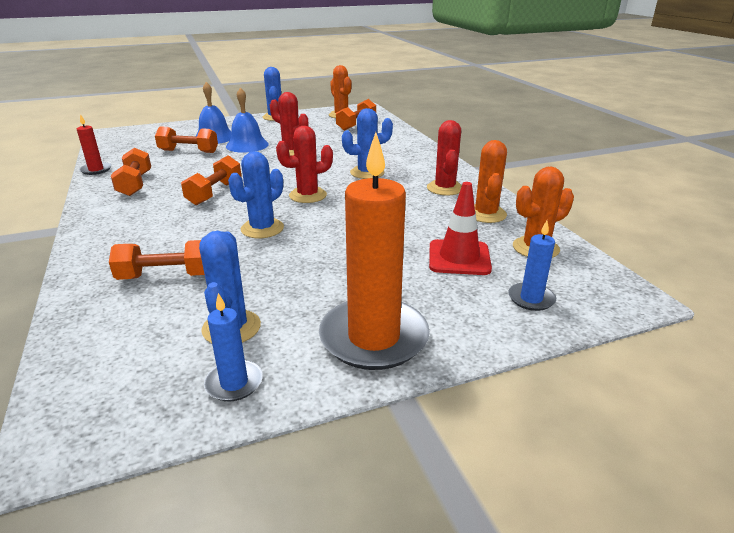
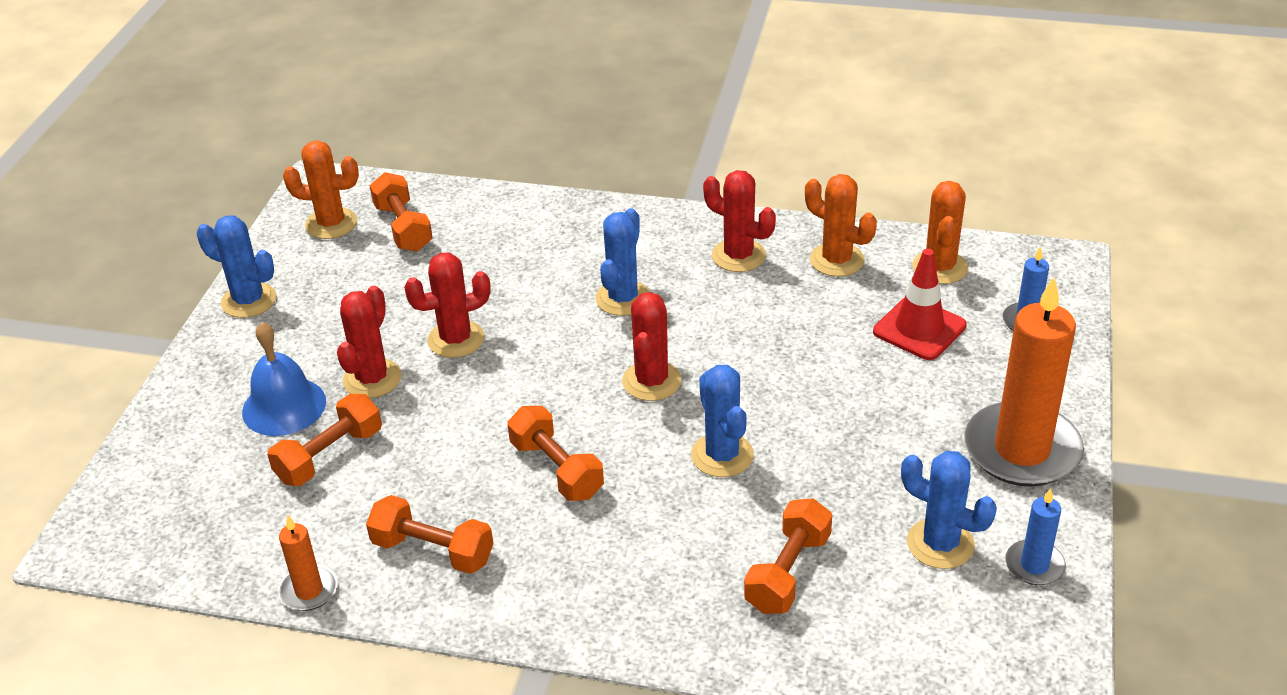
camera: 55 degrees left, 10 degrees up
(96, 170) = (309, 590): red candle -> orange candle
(247, 145) = (372, 379): blue bell -> red cactus

